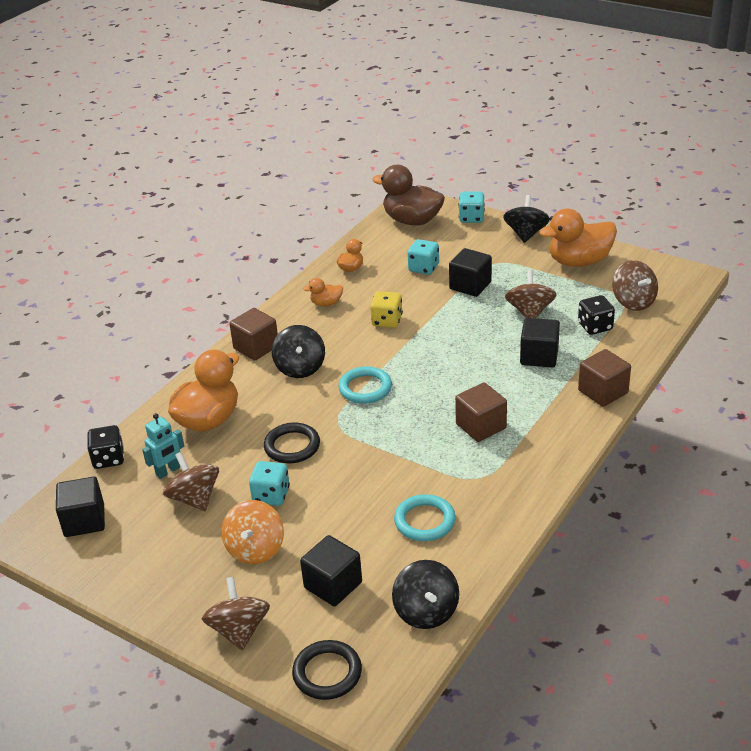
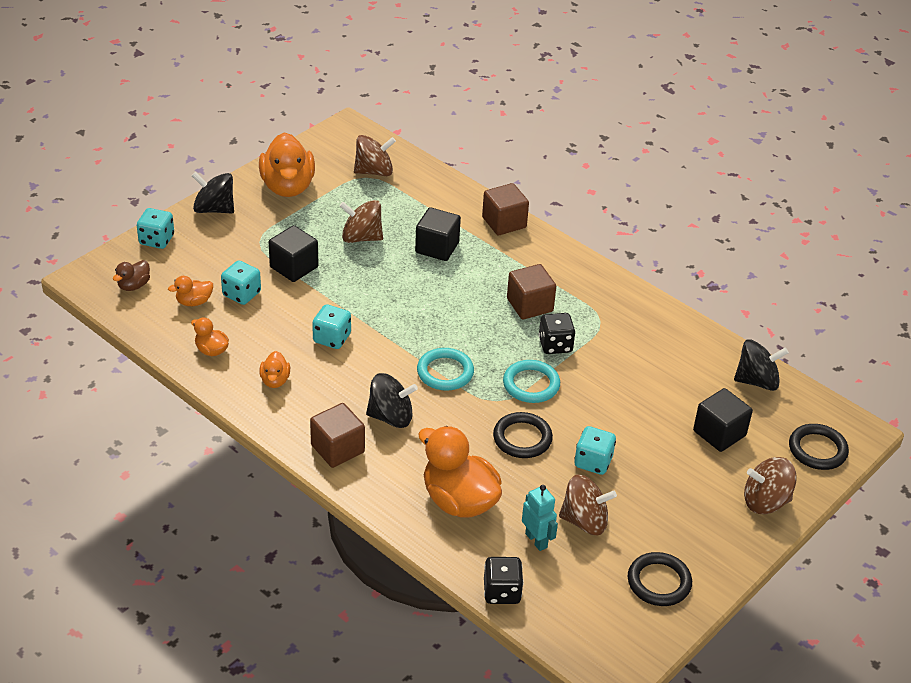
camera: 85 degrees left, 5 degrees up
(84, 521) = (600, 615): black cube -> none
(124, 556) = (659, 582): none -> black ring
(194, 498) = (584, 521): brown spinning top -> brown spinning top turned 150 degrees counterclockwise
(255, 549) = (665, 481): orange spinning top -> none
(387, 321) = (332, 338): yellow dice -> turquoise dice
(404, 249) = (194, 302): none -> orange duck
(412, 221) = (134, 285): brown duck -> brown duck, size x0.48
(424, 521) = (649, 363): turquoise ring -> turquoise ring (531, 384)
(595, 326) = (404, 203): black dice -> black dice (555, 345)

